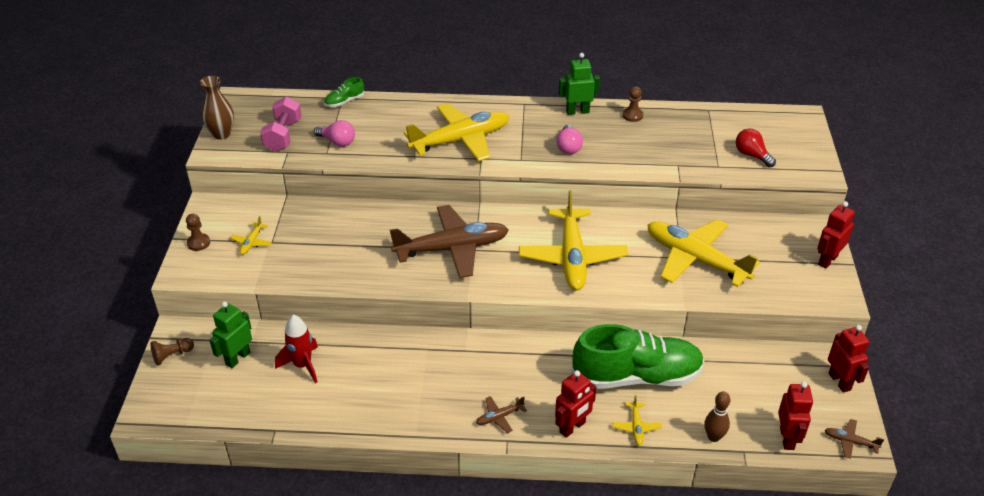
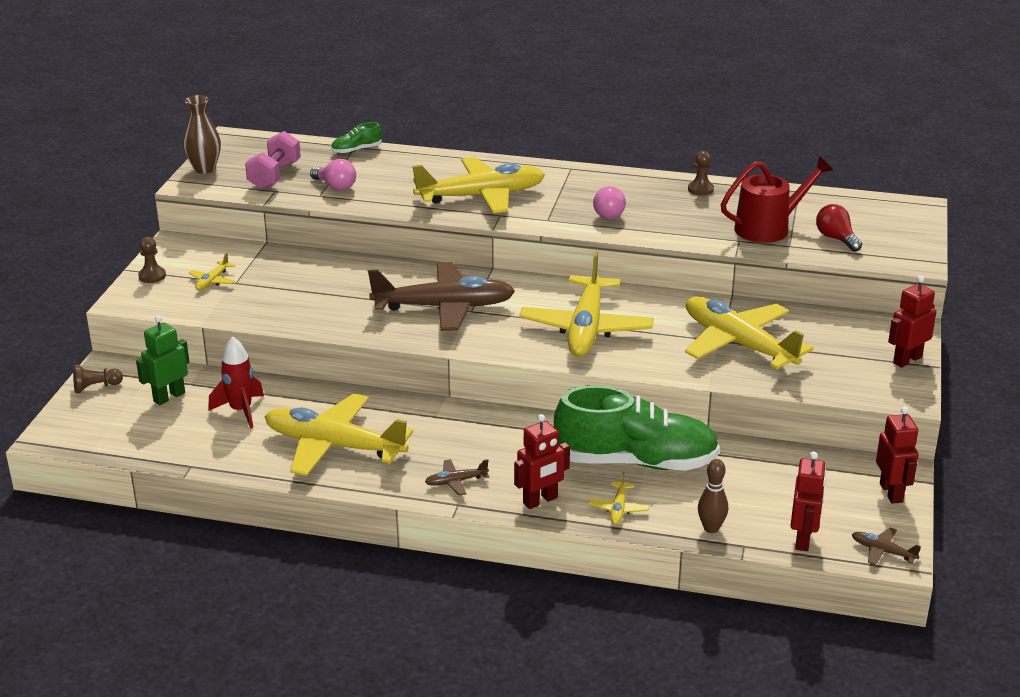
camera: 10 degrees right, 10 degrees down
(390, 392) = (334, 446): none -> yellow plane
(577, 111) = (633, 180): green robot -> none
(696, 150) = (768, 228): none -> red watering can

